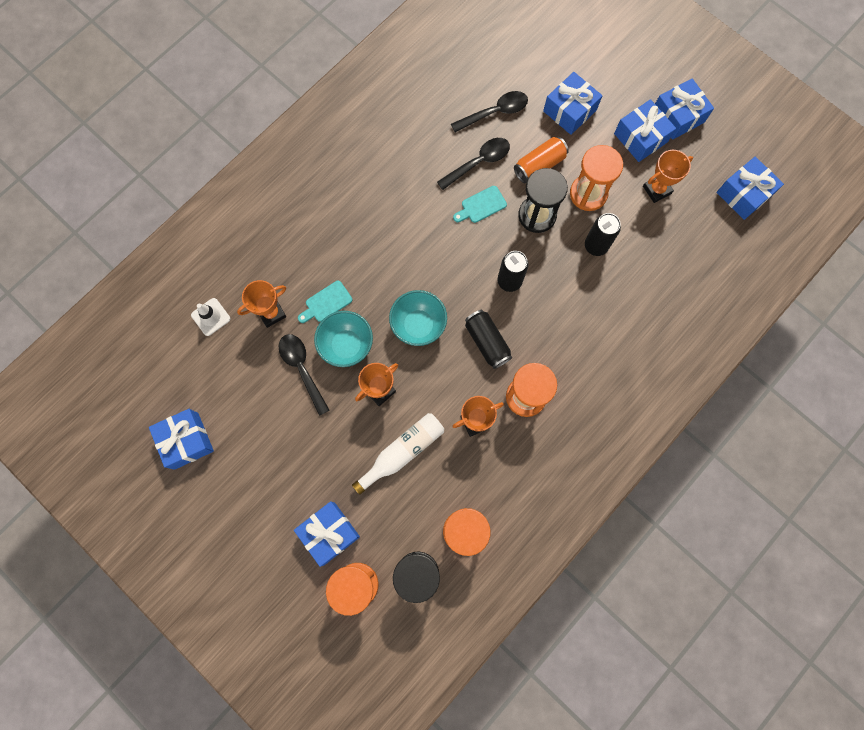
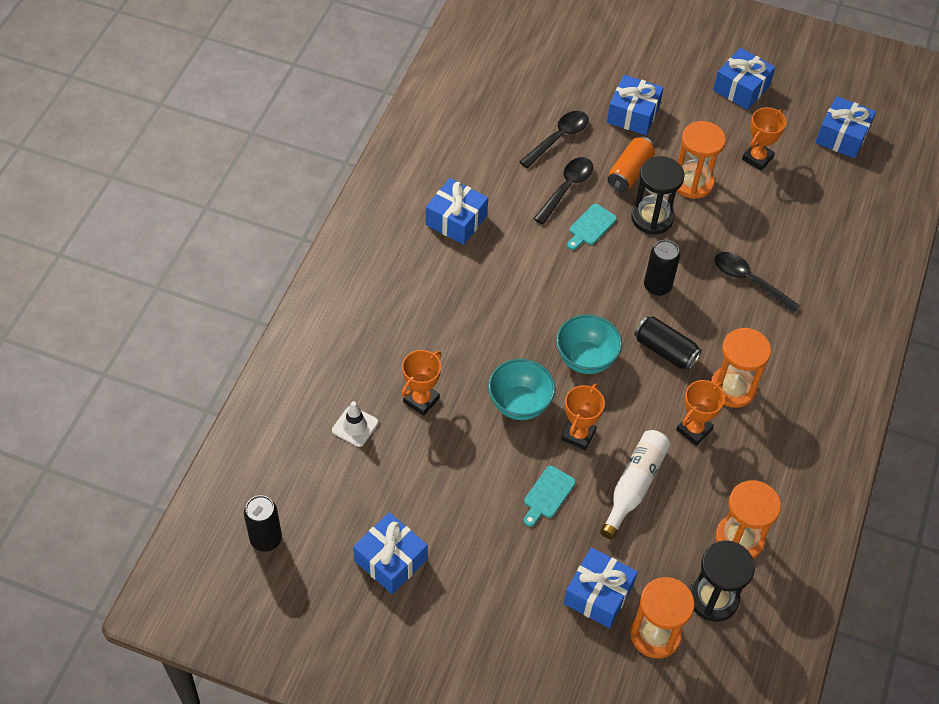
camera: 25 degrees left, 20 degrees down
(302, 369) = (483, 443): black spoon -> black spoon (749, 281)
(326, 303) = (476, 370): turquoise cutting board -> turquoise cutting board (547, 495)
(596, 246) = (726, 226): black can -> black can (266, 539)
(640, 138) = (716, 117): blue gift -> blue gift (456, 220)

